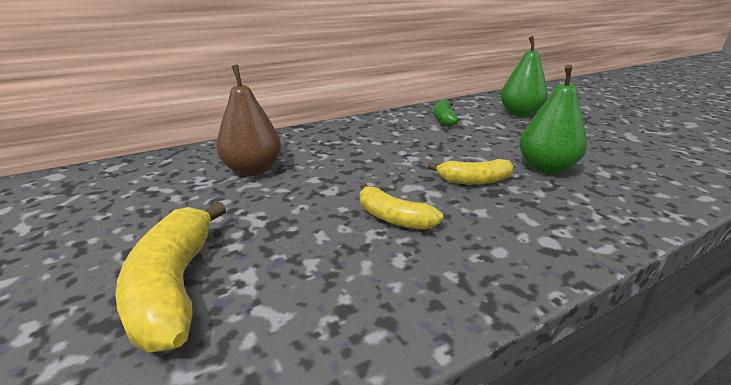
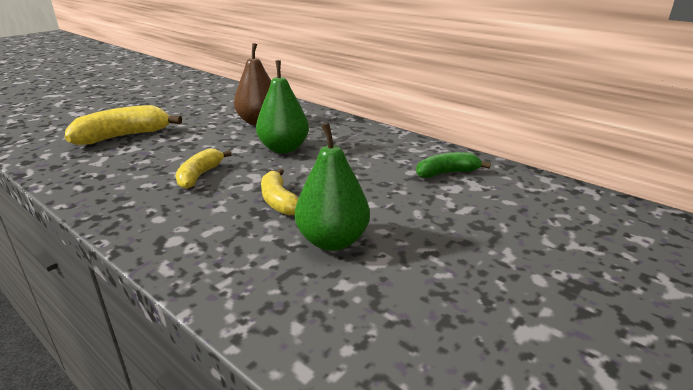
camera: 70 degrees right, 0 degrees up
(520, 113) = (534, 222): green pear -> green pear (284, 149)

